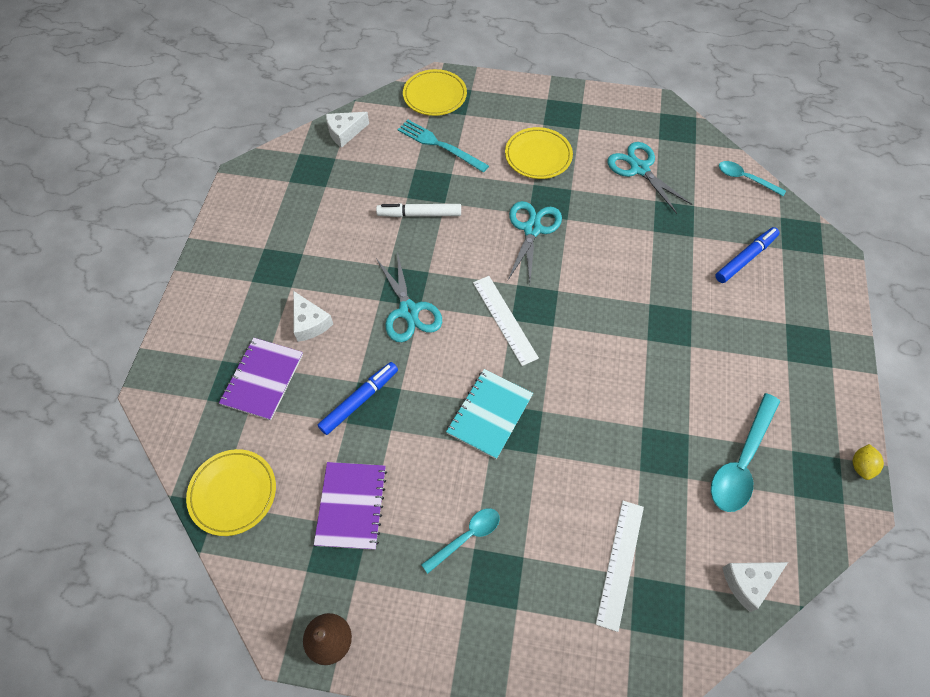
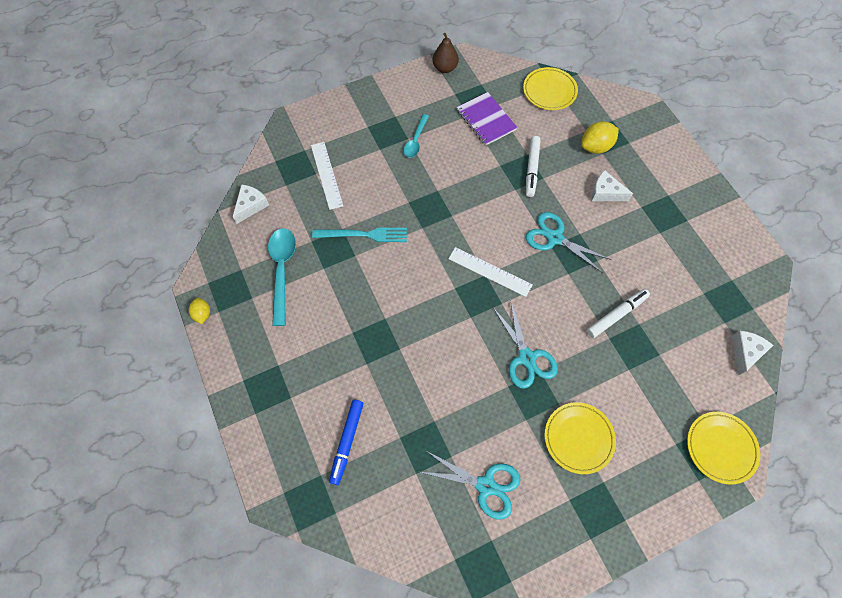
camera: 145 degrees right, 5 degrees up
(263, 379) = (595, 147): purple notebook -> yellow lemon
(359, 400) = (532, 169): blue marker -> white marker
(439, 145) = (663, 392): turquoise fork -> turquoise fork (363, 234)
(490, 414) = (451, 207): turquoise notebook -> none
(745, 179) = (386, 541): turquoise spoon -> none

